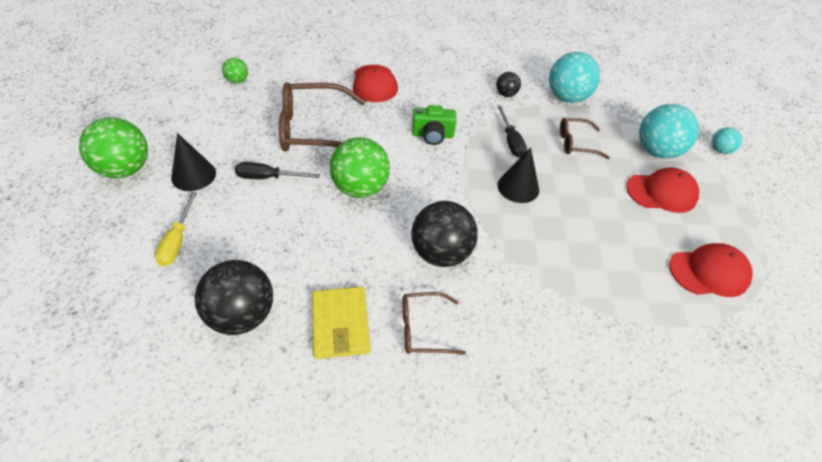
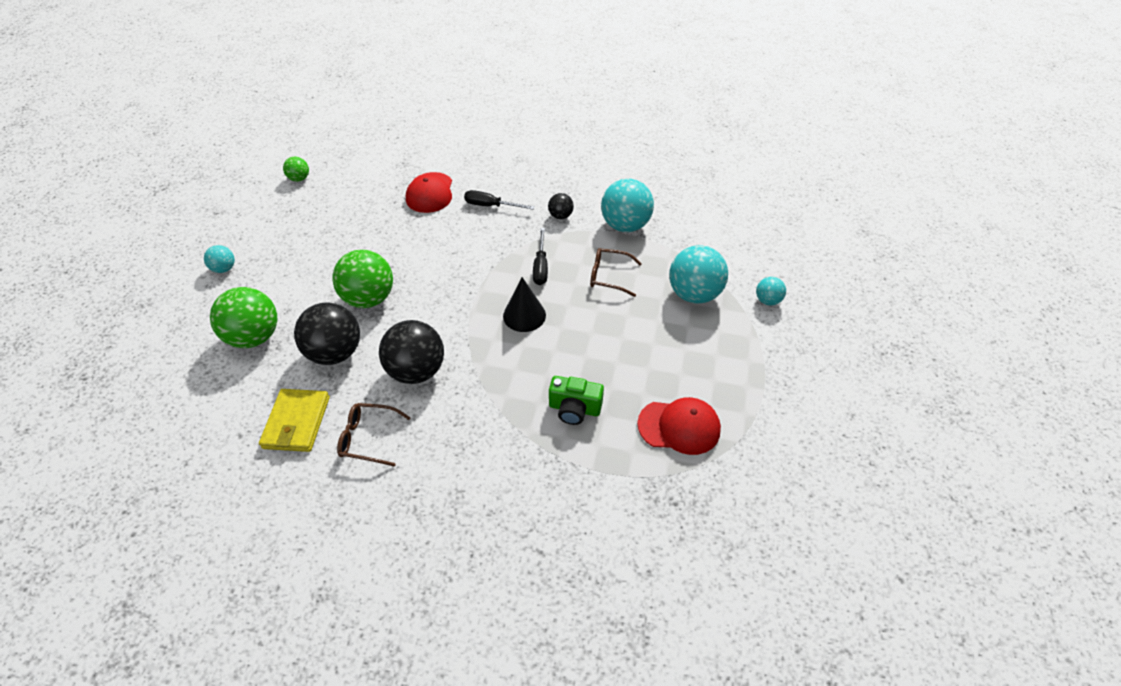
camera: 15 degrees right, 0 degrees up
(125, 169) = (168, 257): green ball -> green ball (255, 337)
(177, 241) = (188, 328): yellow screwdriver -> none
(193, 175) = (224, 269): black cone -> turquoise ball
(242, 315) = (216, 402): black ball -> black ball (335, 353)
(268, 177) = (289, 278): black screwdriver -> black screwdriver (491, 206)
(313, 129) = (350, 235): brown glasses -> none
(432, 135) = (463, 253): green camera -> green camera (574, 409)
(661, 192) = (674, 339): red cap -> none

